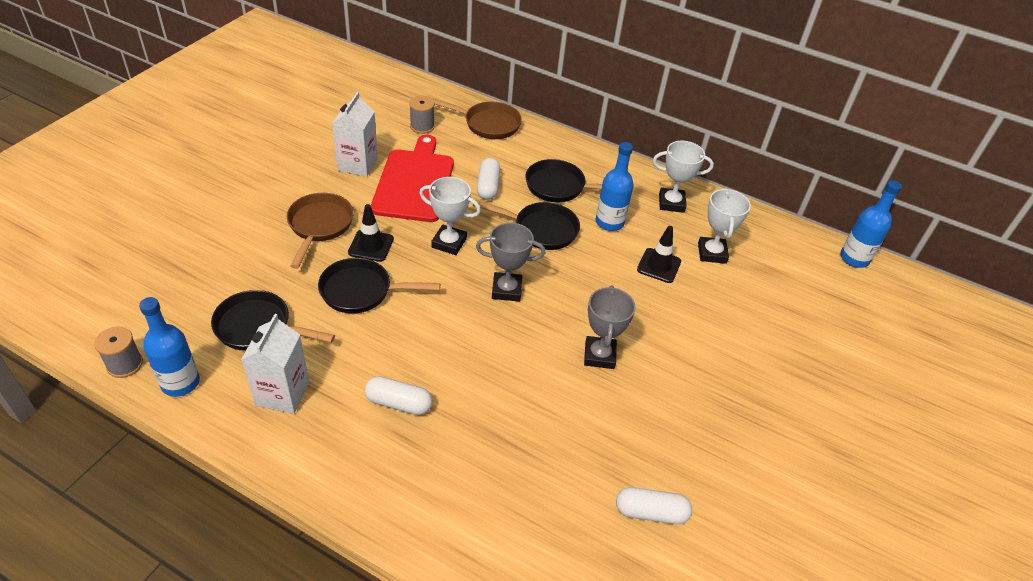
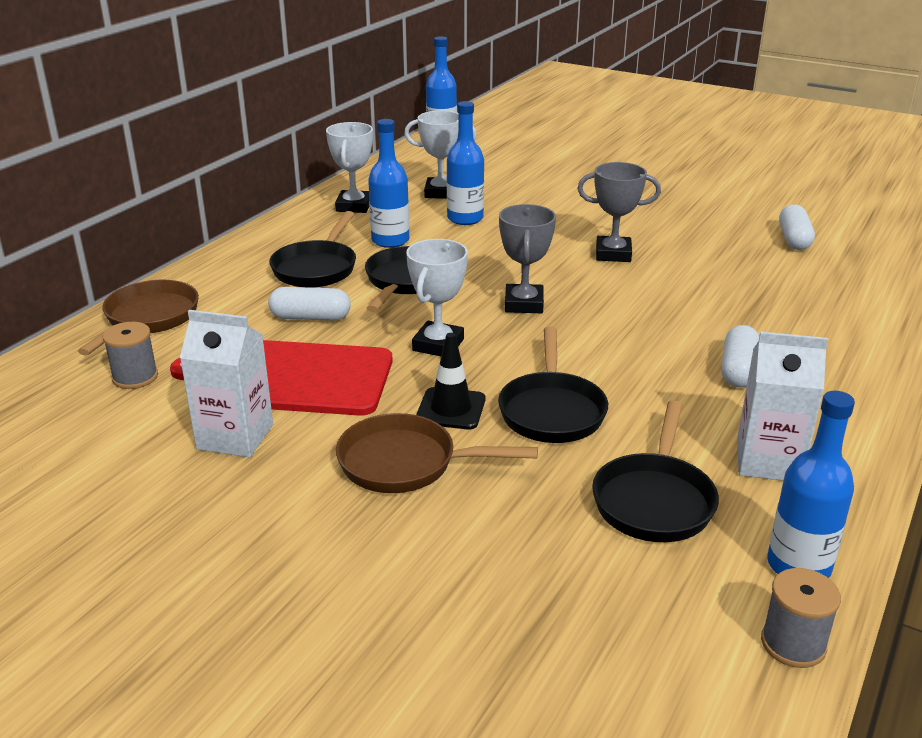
camera: 85 degrees left, 15 degrees down
(659, 266) = (465, 218): black traffic cone -> blue bottle

